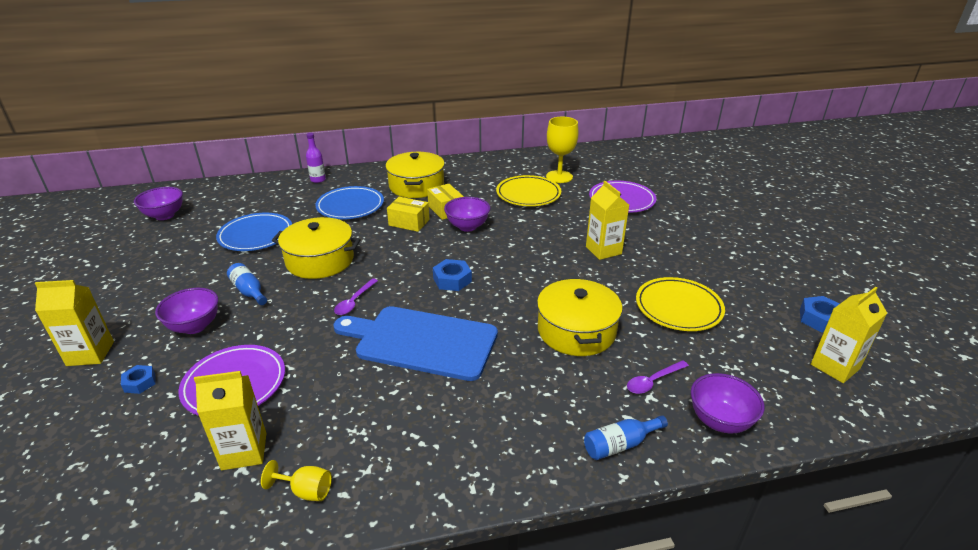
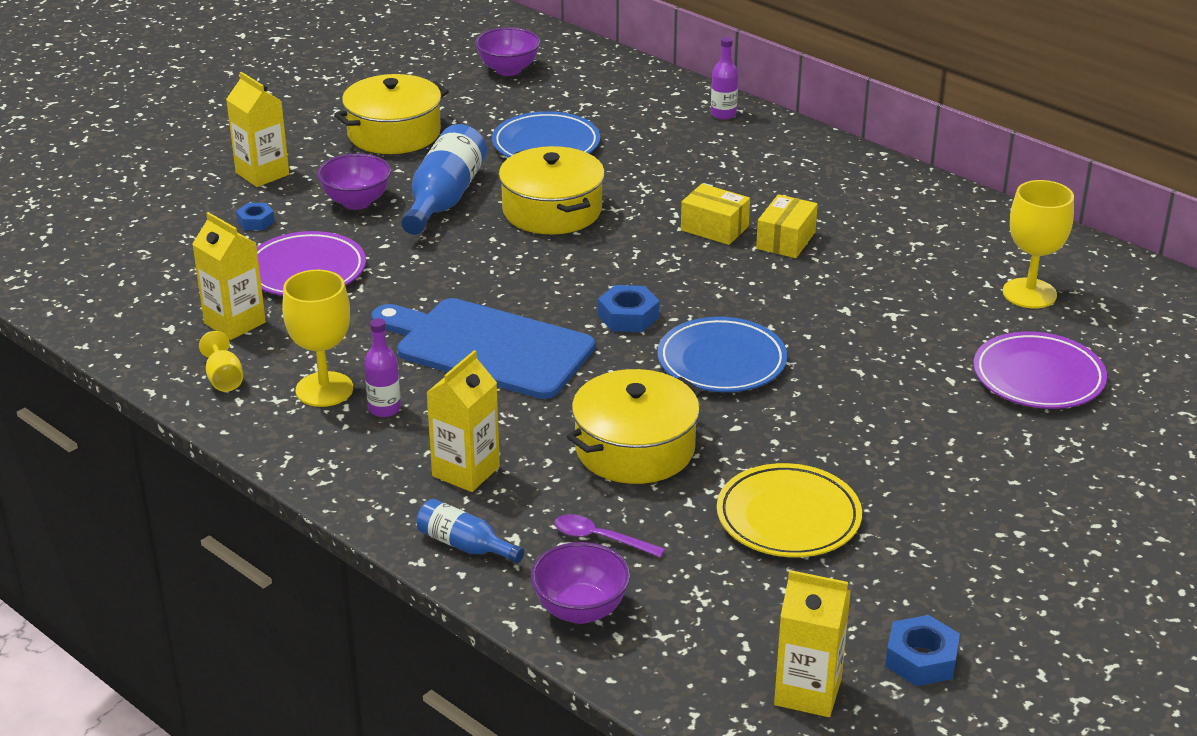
camera: 55 degrees right, 0 degrees up
(249, 291) = (444, 199): blue bottle -> blue bottle, size x1.82
(350, 206) = (693, 169): blue plate -> blue plate (721, 361)
(354, 301) = (505, 271): purple spoon -> none
(383, 438) = (324, 389): none -> yellow goblet
(409, 222) = (714, 228): yellow box -> yellow box turned 45 degrees counterclockwise
(416, 186) = (816, 190): yellow pot -> yellow pot (394, 133)
(421, 342) = (488, 347): blue cutting board -> blue cutting board turned 45 degrees counterclockwise
(437, 416) = (384, 409): none -> purple bottle
(467, 226) = (766, 275): purple bowl -> none
(528, 194) = (929, 287): yellow plate -> none
(603, 250) = (857, 408): yellow carton -> yellow carton (466, 471)

